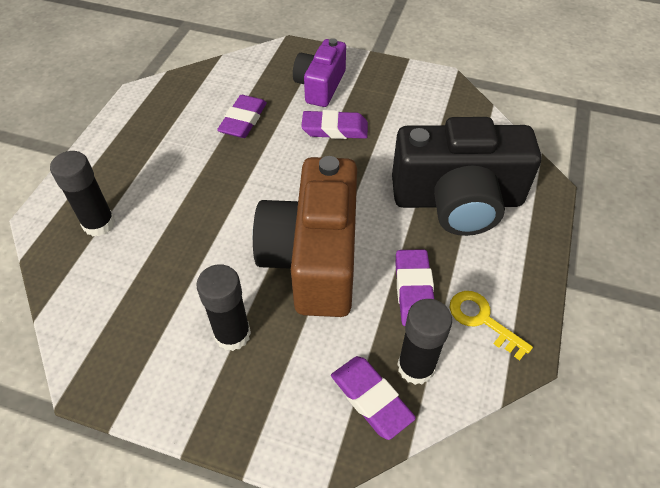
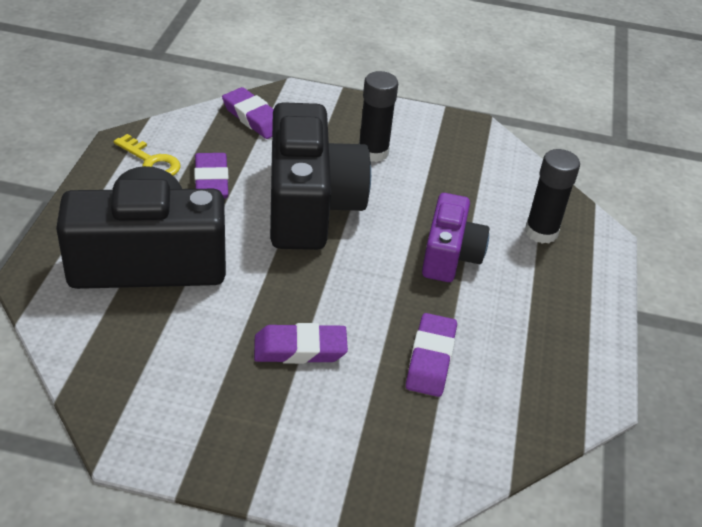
camera: 170 degrees right, 10 degrees down
(314, 258) = (310, 205): brown camera -> black camera
(320, 86) = (329, 425): purple camera -> purple camera (450, 255)
(416, 367) = (216, 134): black glue stick -> none

